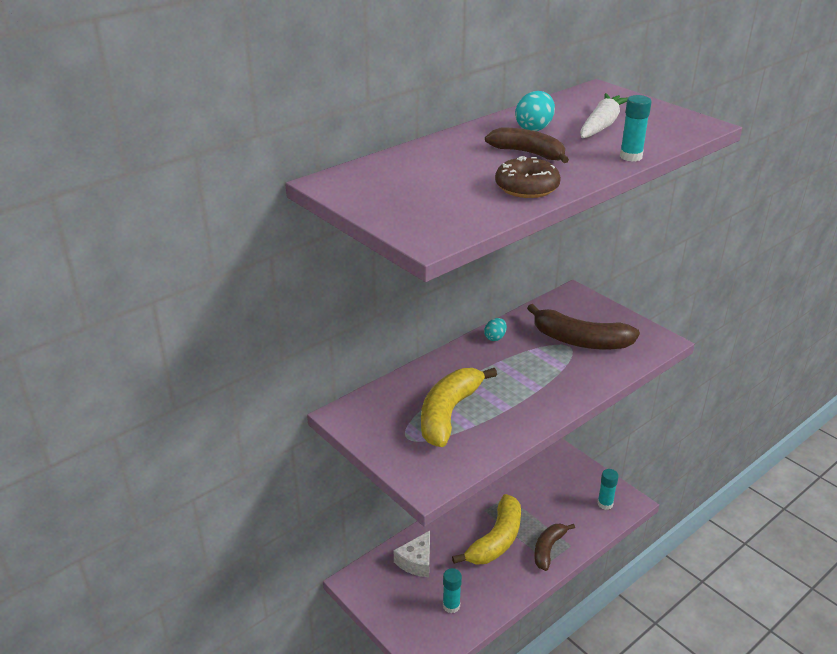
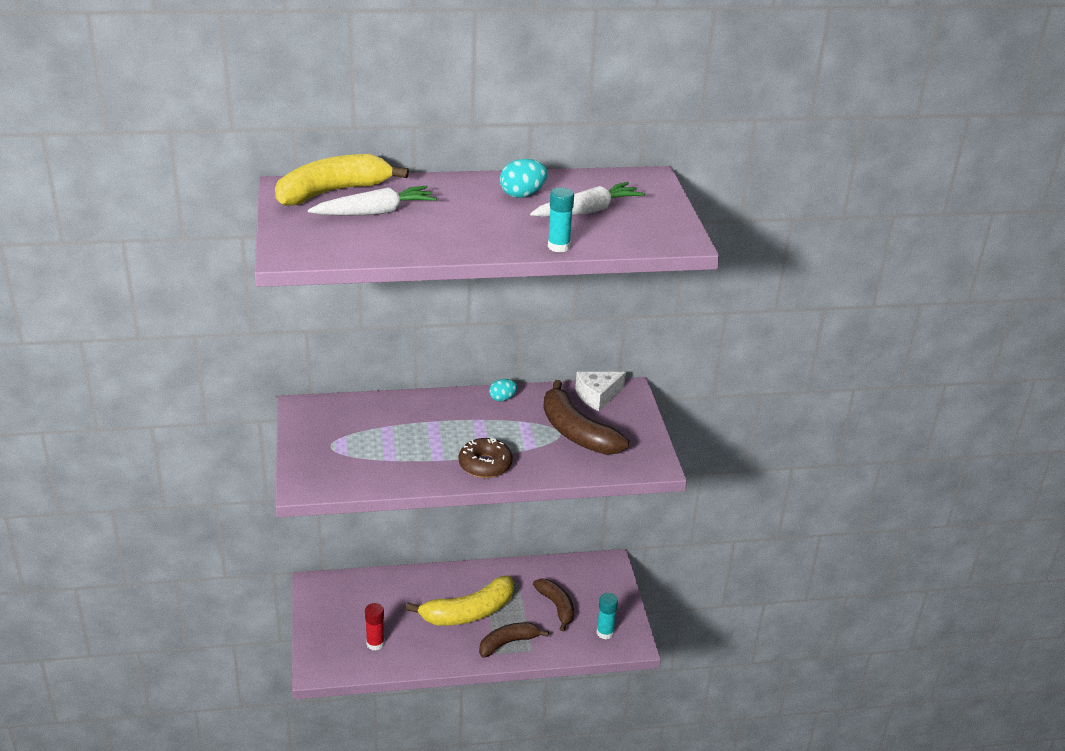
camera: 30 degrees right, 0 degrees up
(416, 561) = (381, 595): white cheese -> white cheese (597, 396)
(443, 178) = (375, 212): none -> white carrot
(448, 413) = (385, 442): yellow banana -> yellow banana (332, 192)
(451, 606) = (375, 643): turquoise glue stick -> red glue stick
(527, 187) = (425, 242): brown donut -> brown donut (485, 465)
(528, 153) = (477, 214): brown banana -> brown banana (556, 606)

